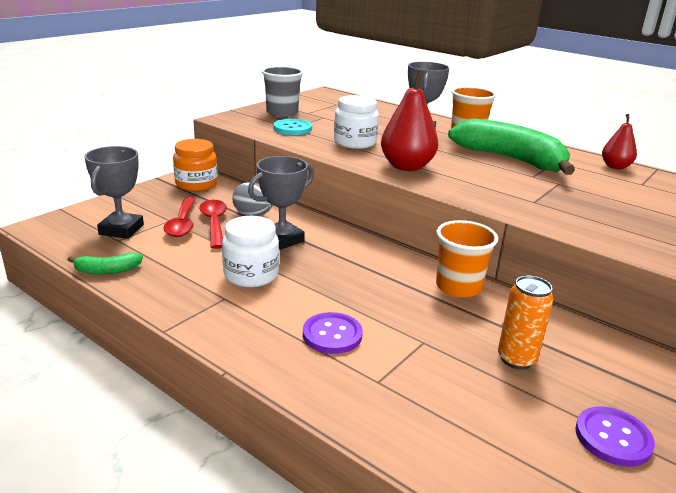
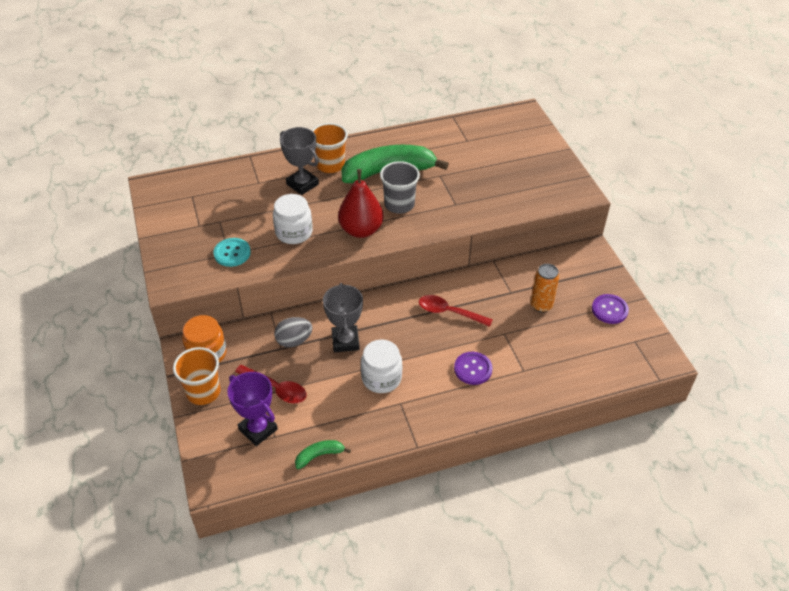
camera: 55 degrees left, 20 degrees up
(107, 270) = (319, 455): green banana -> green banana turned 135 degrees counterclockwise
(121, 230) = (258, 429): grey trophy -> purple trophy
(214, 223) = (290, 369): red spoon -> red spoon (449, 312)
(282, 112) = (185, 241): grey cup -> grey cup (399, 204)
(458, 287) = (464, 286): orange cup -> orange cup (203, 392)
(615, 167) = (436, 132): red pear -> none

